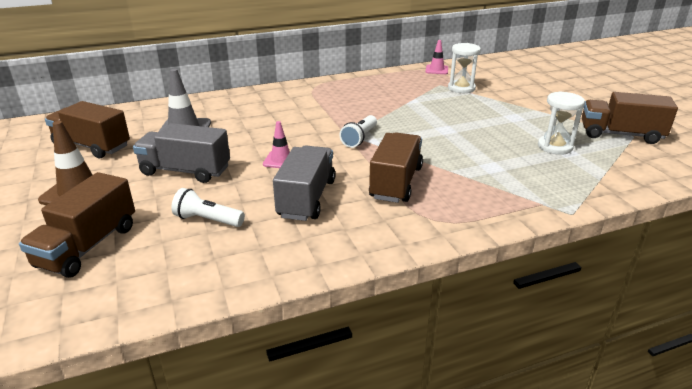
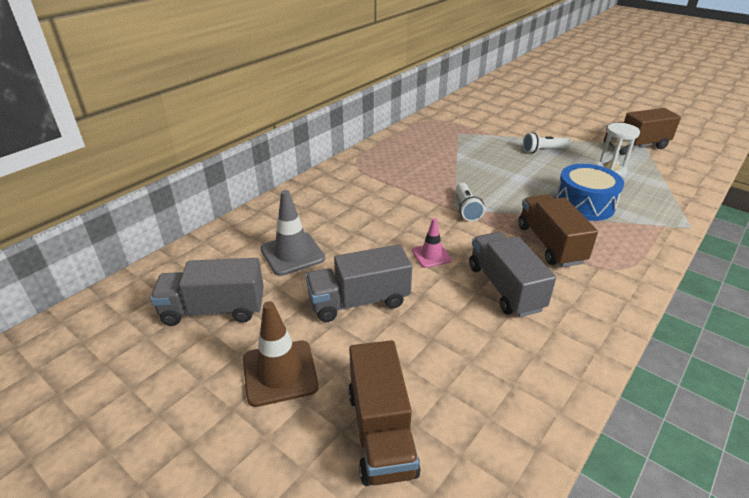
camera: 30 degrees left, 5 degrees up
(92, 146) = (214, 310): brown truck -> grey truck
(207, 220) = (453, 347): white flashlight -> white flashlight (543, 150)
(436, 70) = (437, 117): pink traffic cone -> none
(461, 88) = (479, 132): white hourglass -> none
(480, 164) = (584, 204): none -> blue drum

